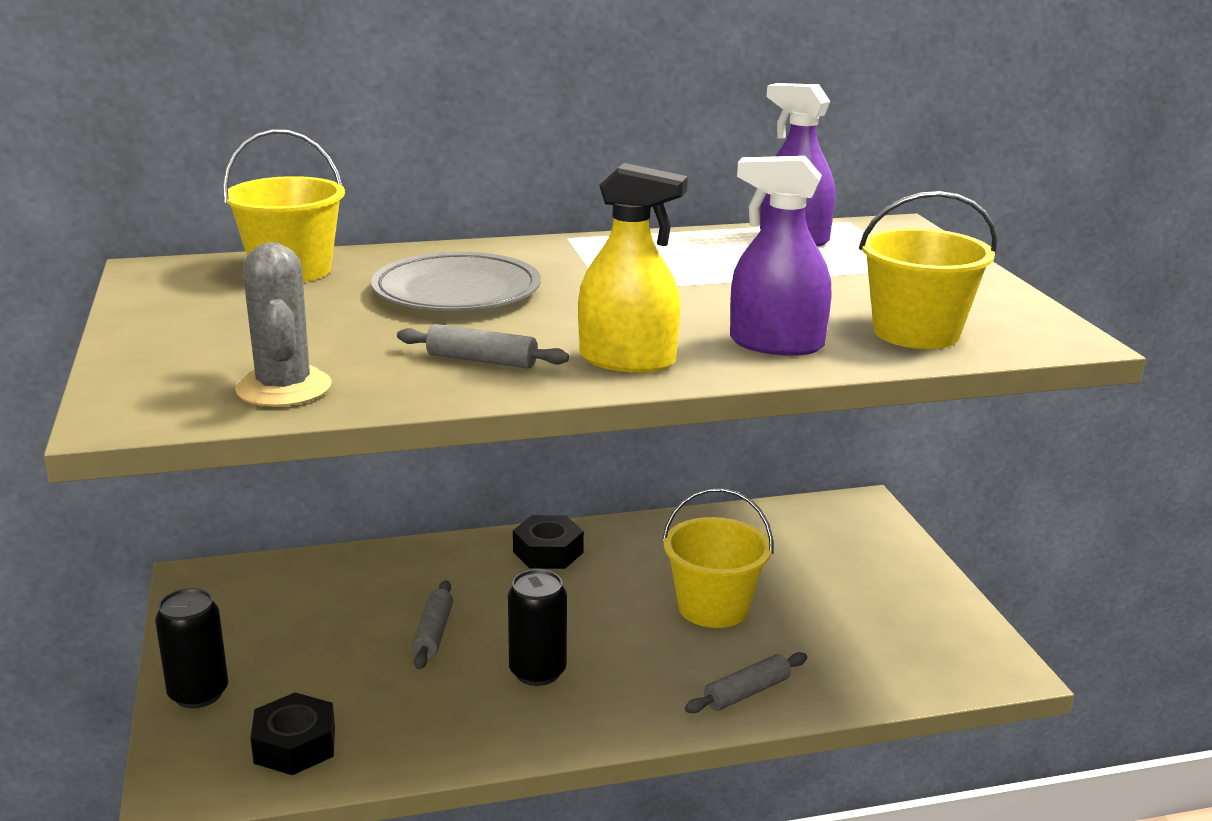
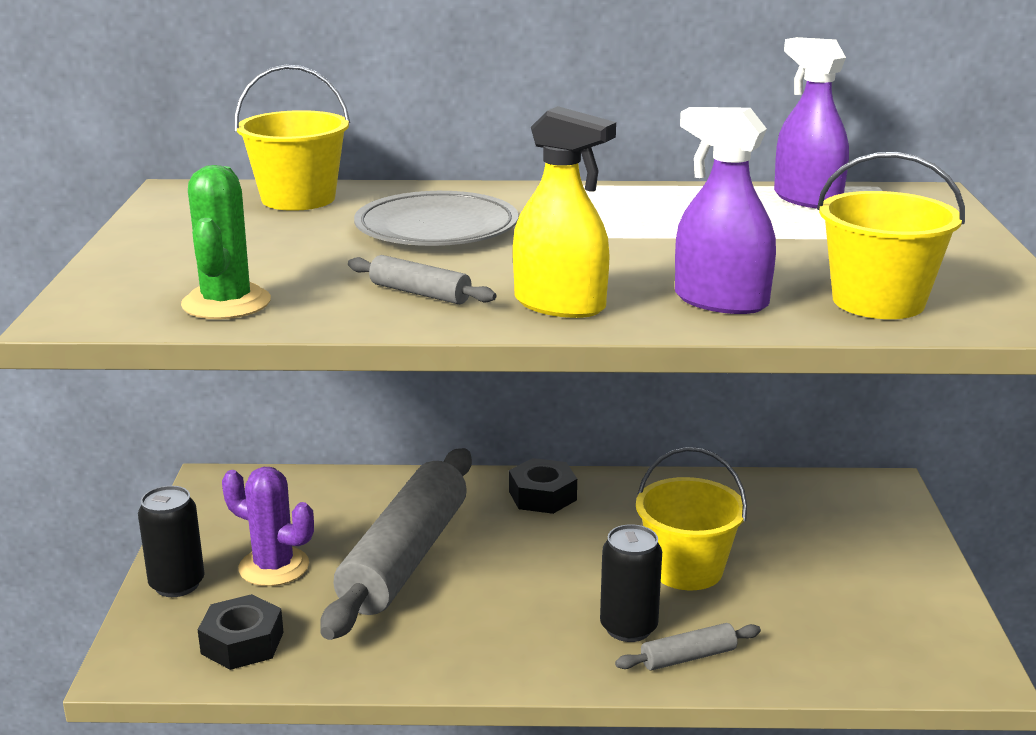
camera: 15 degrees right, 0 degrees up
(284, 388) = (226, 303): grey cactus -> green cactus
(298, 660) = (274, 567): none -> purple cactus
(433, 633) = (405, 558): grey rolling pin -> grey rolling pin, size x2.41
(537, 672) = (489, 608): black can -> black can (628, 628)

